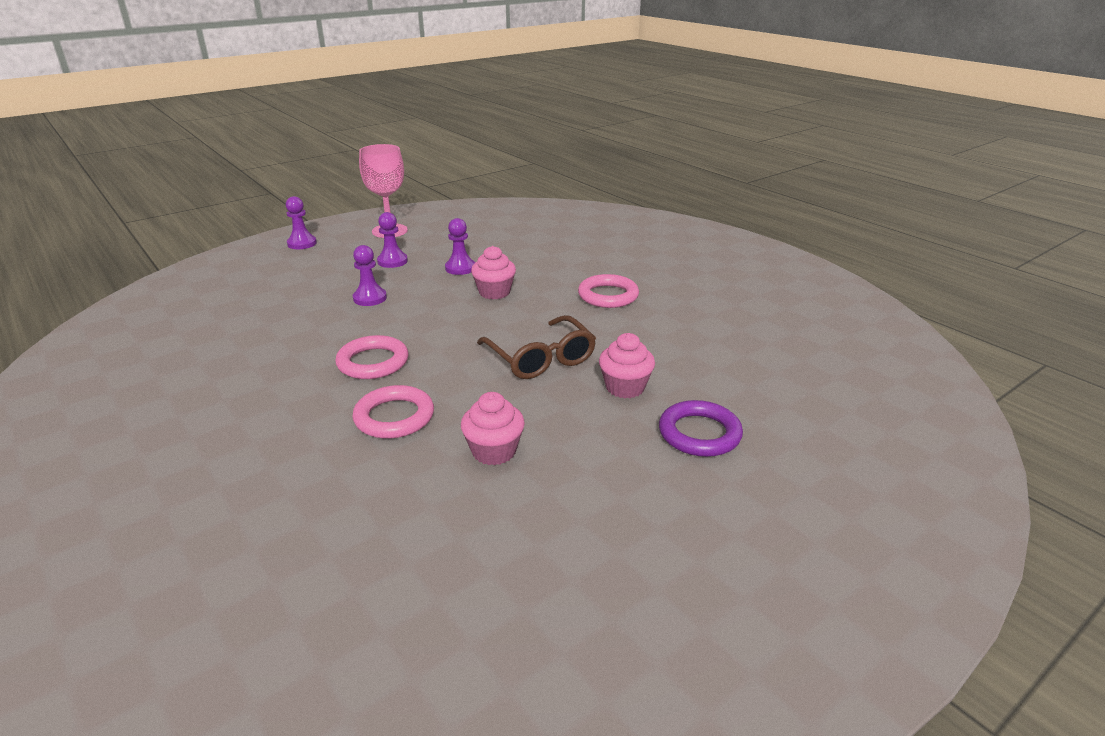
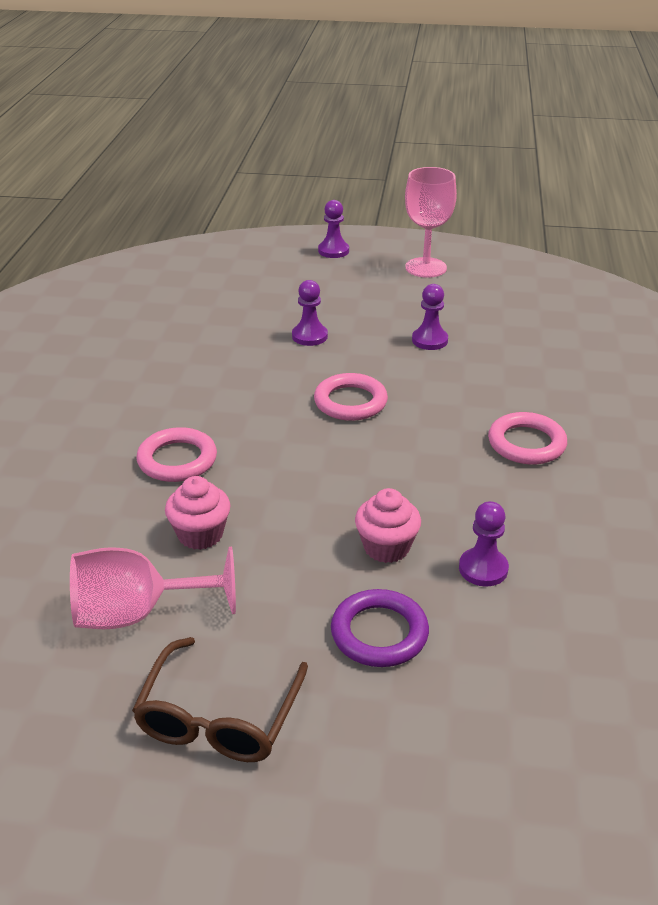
camera: 45 degrees right, 5 degrees up
(373, 362) = (228, 401): pink ring -> pink ring (350, 402)
(392, 261) = (381, 304): purple pawn -> purple pawn (483, 569)
(494, 292) = (421, 383): pink cupcake -> none
(534, 528) = (137, 613): none -> pink goblet
(541, 358) = (359, 474): brown glasses -> brown glasses (218, 718)

